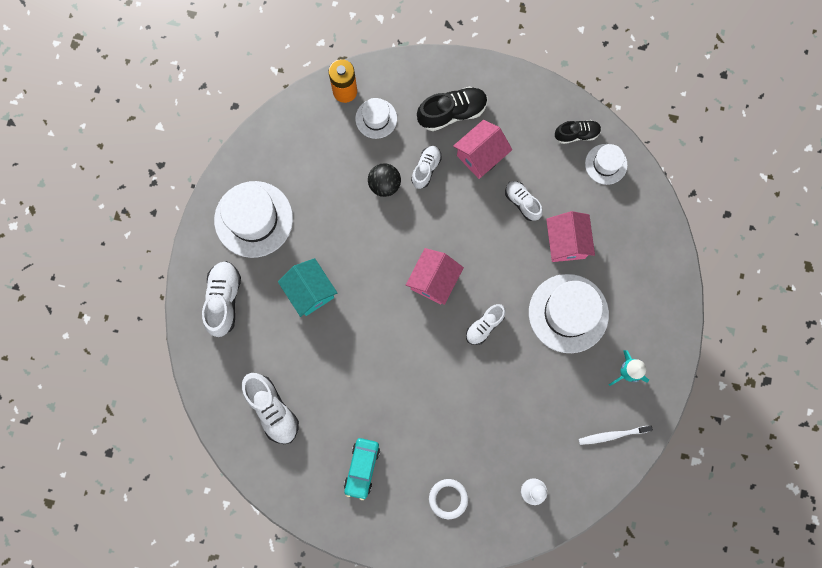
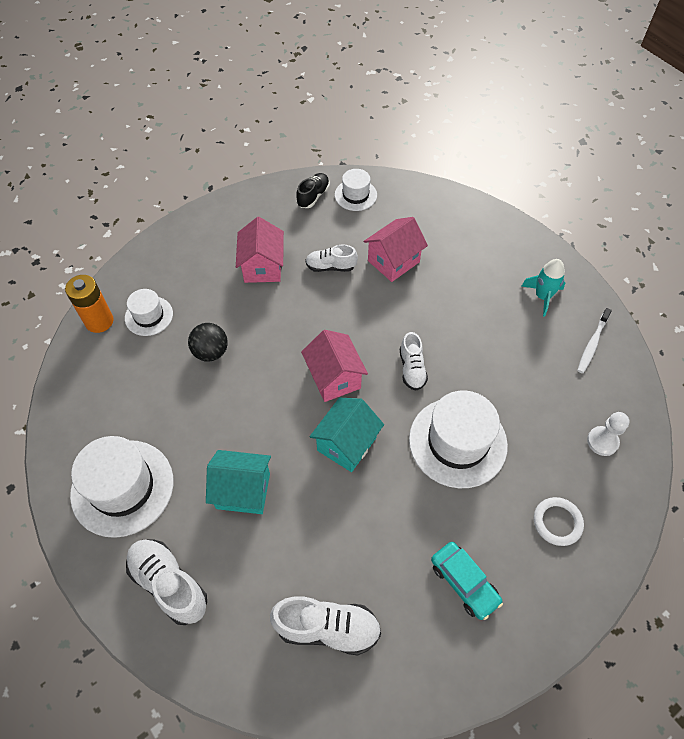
camera: 50 degrees left, 20 degrees down
(393, 328) = (346, 444): none -> turquoise house
(426, 169) = (231, 312): white shoe -> none
(452, 113) = (206, 260): black shoe -> none
(566, 242) = (393, 261): pink house -> pink house turned 75 degrees counterclockwise
(568, 313) = (455, 301): white hat -> white hat (457, 442)

